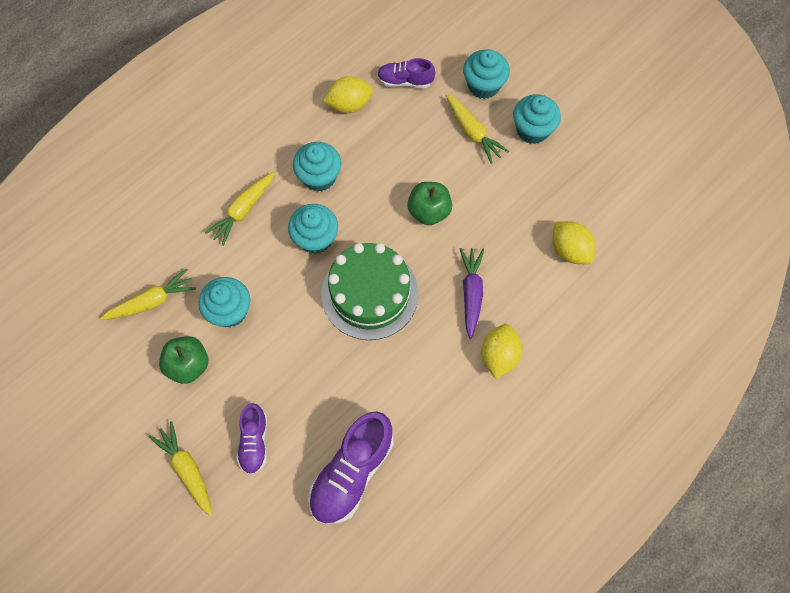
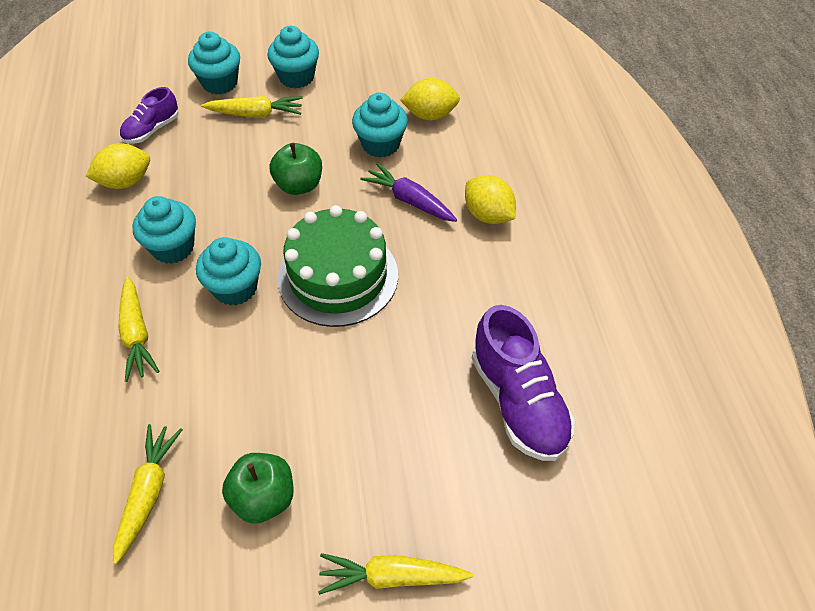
camera: 55 degrees left, 15 degrees down
(230, 311) = (238, 415): turquoise cupcake -> turquoise cupcake (380, 144)
(254, 442) = (413, 479): purple shoe -> none
(349, 105) = (125, 182): yellow lemon -> yellow lemon turned 45 degrees clockwise

